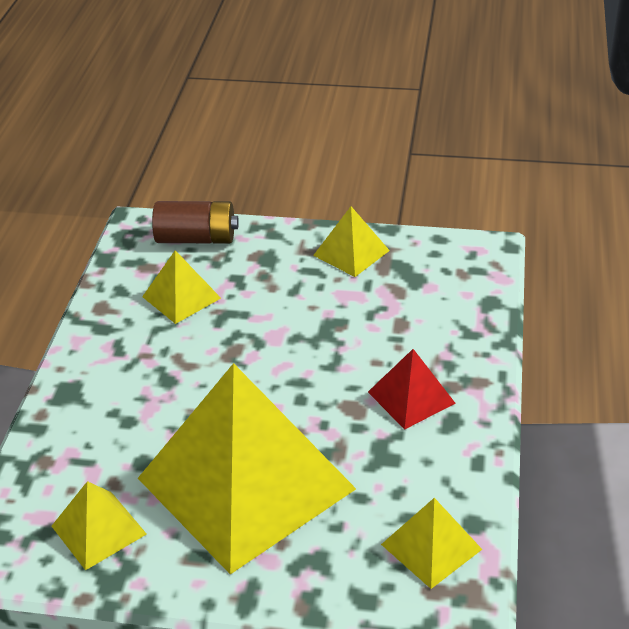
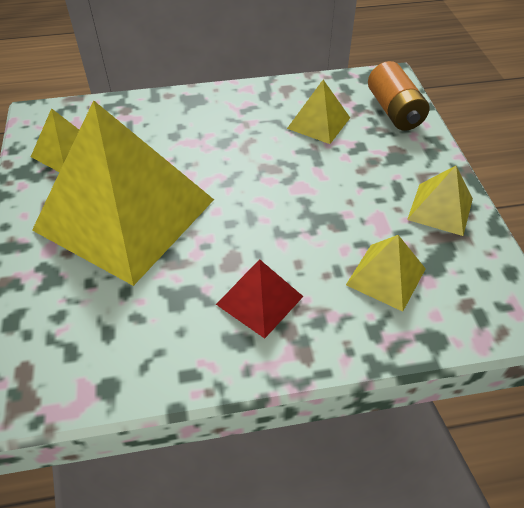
camera: 70 degrees right, 10 degrees up
(196, 238) = (394, 111): brown battery -> orange battery
(431, 547) = (73, 357): yellow pyramid -> yellow pyramid (386, 276)

